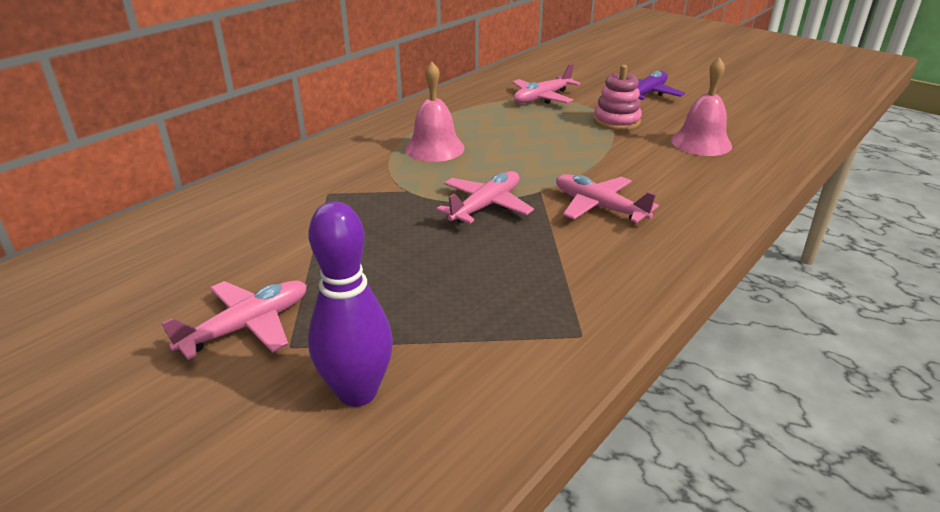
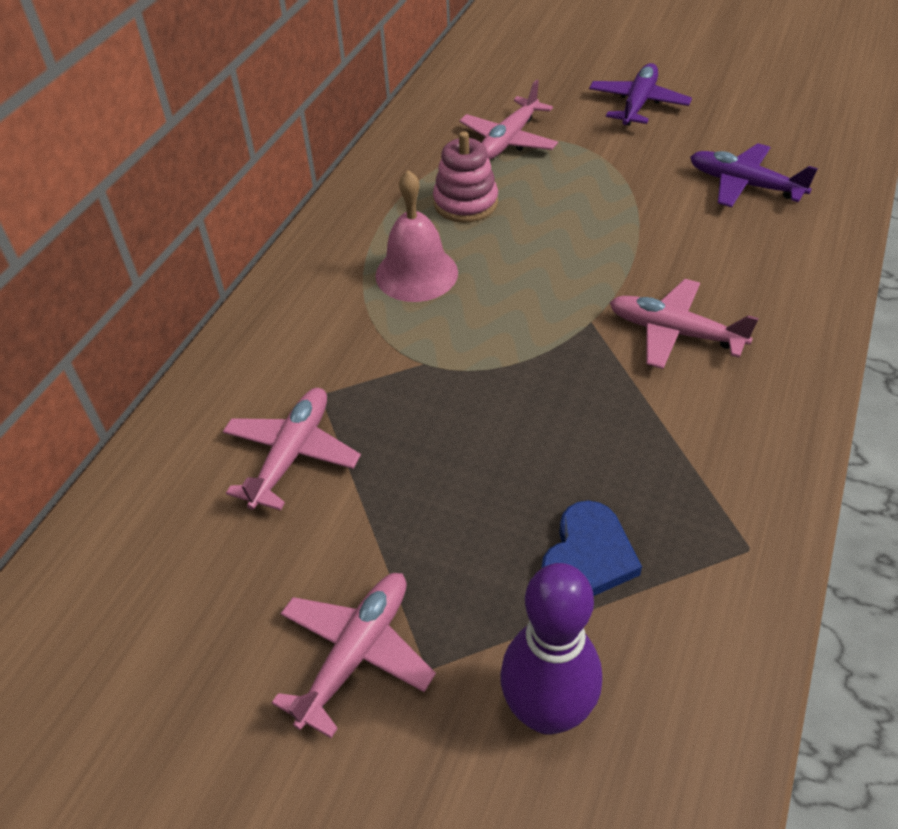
camera: 15 degrees left, 15 degrees up
(451, 312) = (587, 557): none -> blue heart
(486, 206) = (538, 366): pink plane -> pink plane (292, 454)
(616, 121) = (625, 167): pink stacking toy -> pink stacking toy (465, 203)
(701, 143) = (744, 185): pink bell -> purple plane

